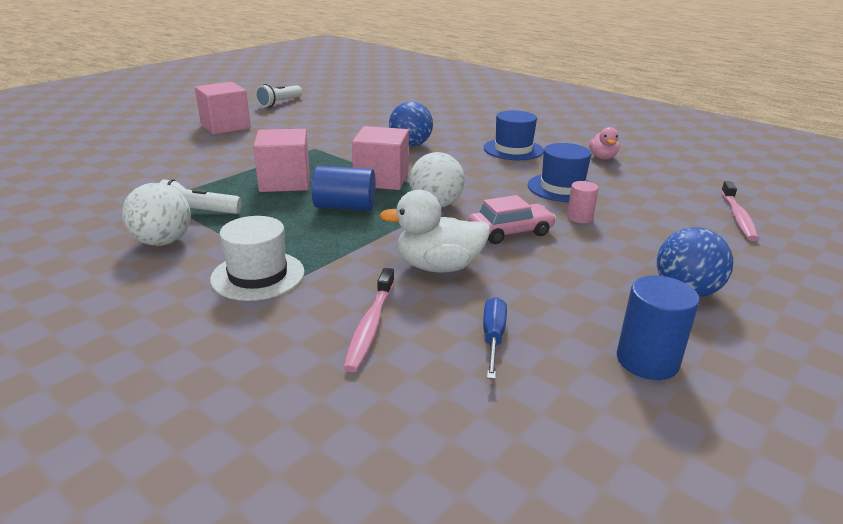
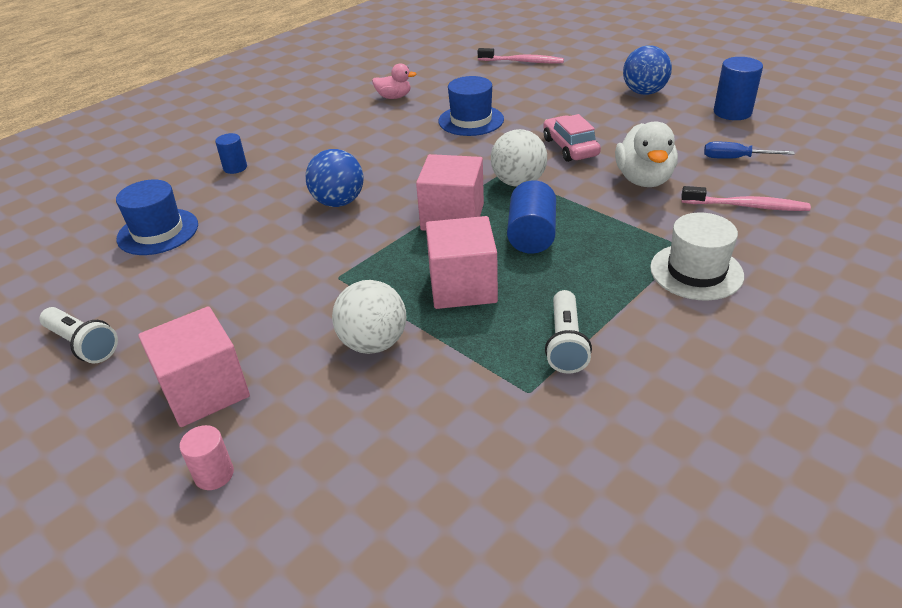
camera: 85 degrees left, 10 degrees up
(163, 242) = (649, 354): white ball -> white ball (373, 343)
(462, 117) = (235, 168): none -> blue cylinder
(513, 149) = (364, 139): blue hat -> blue hat (158, 232)
(579, 218) = (535, 117): pink cylinder -> pink cylinder (214, 474)

